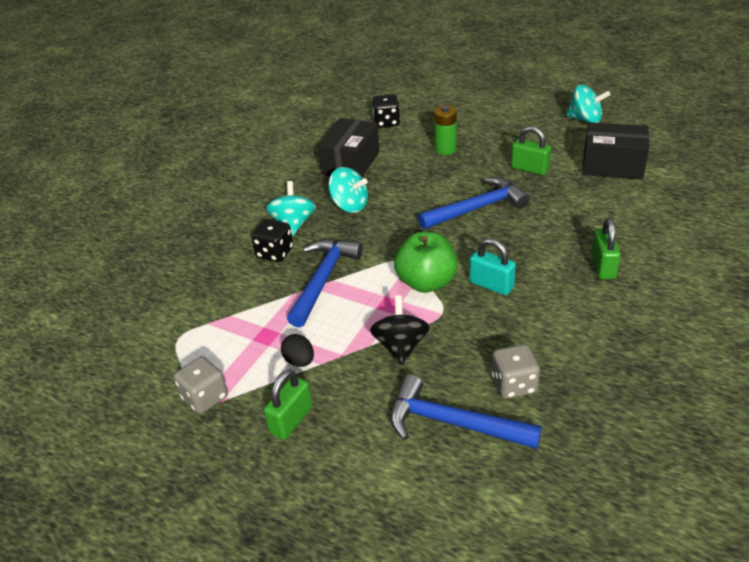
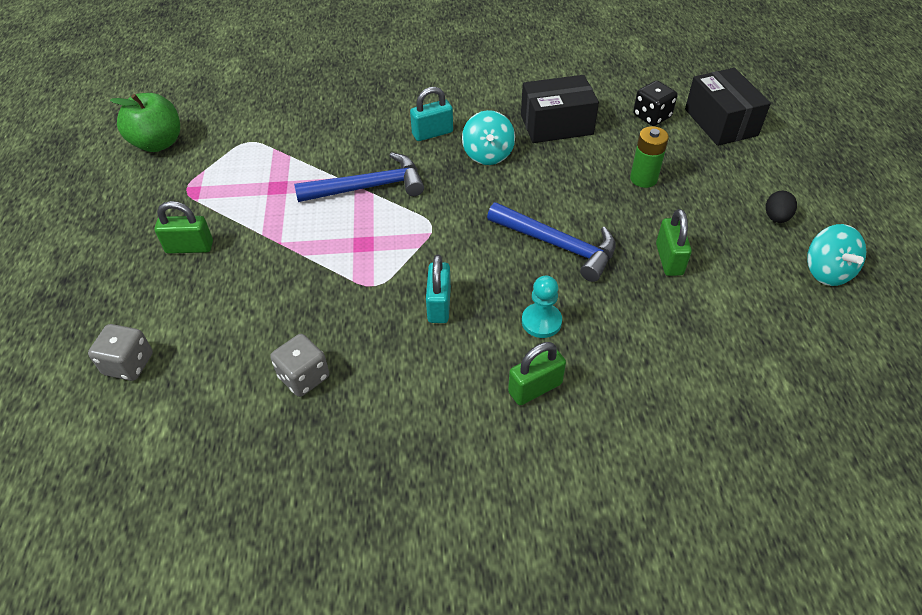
camera: 55 degrees right, 10 degrees up
(205, 397) = (191, 188): grey dice -> grey dice (129, 364)
(275, 253) = (384, 141): black dice -> none
(293, 224) = (432, 133): turquoise spinning top -> turquoise padlock
(299, 361) = (258, 220): black egg -> black egg (776, 217)
(400, 346) = (311, 275): black spinning top -> none
(426, 282) = (410, 256): green apple -> green apple (158, 143)
(453, 423) = (233, 351): blue hammer -> none
(544, 242) = (541, 321): none -> turquoise pawn
(612, 165) = (746, 332): black box -> black box (720, 122)

